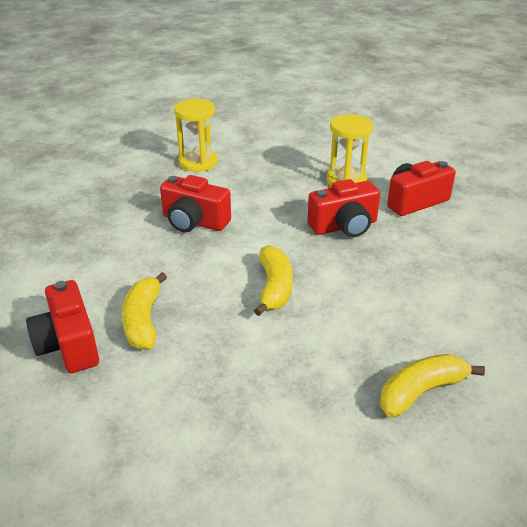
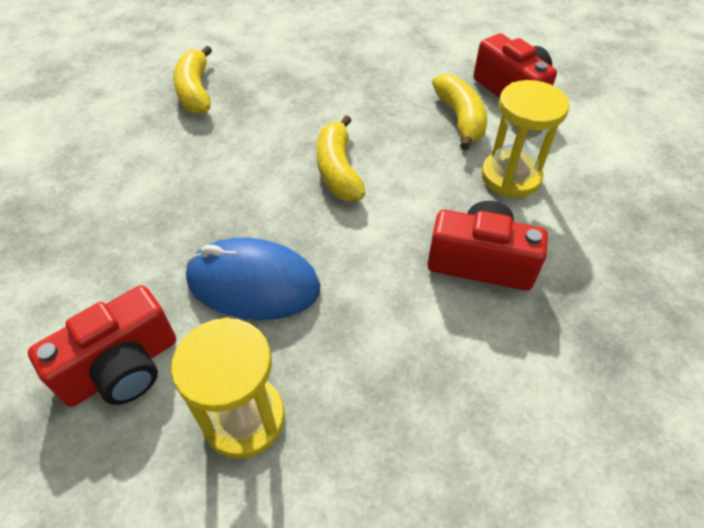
camera: 170 degrees right, 15 degrees up
(198, 162) = (562, 438): yellow hourglass -> yellow hourglass (510, 176)
(344, 226) = (253, 284): red camera -> blue mouse
(421, 391) = (195, 91): yellow banana -> yellow banana turned 120 degrees clockwise

